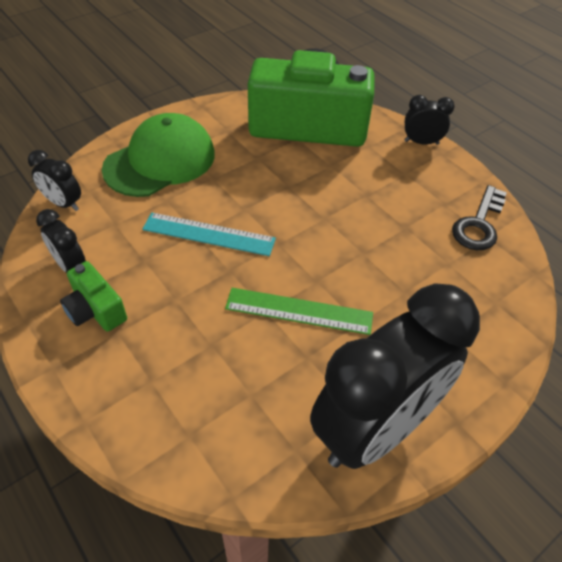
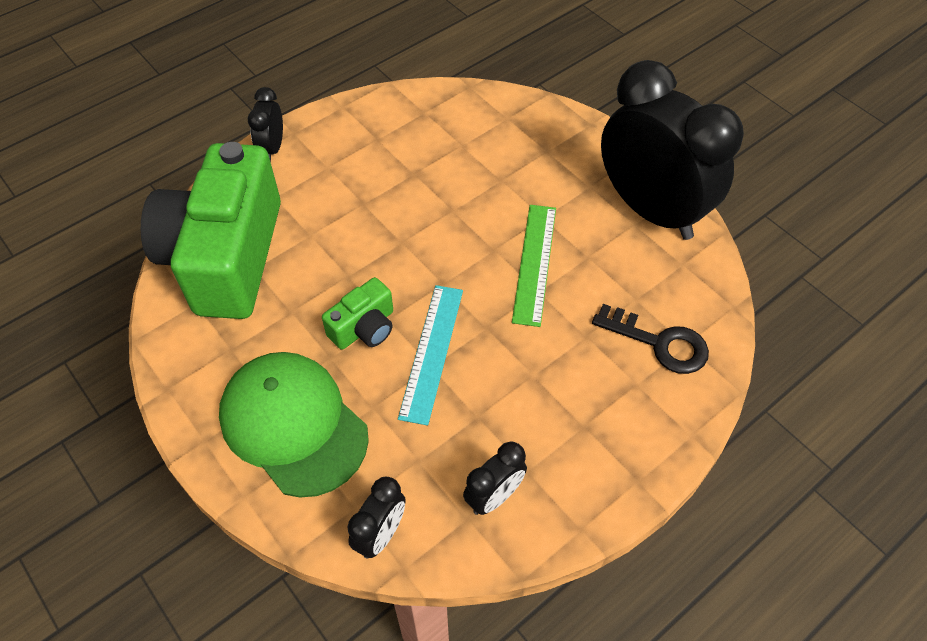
camera: 90 degrees left, 5 degrees up
(95, 310) = (556, 453): green camera -> green camera (364, 328)
(479, 224) = (407, 116): black key -> black key (659, 343)

